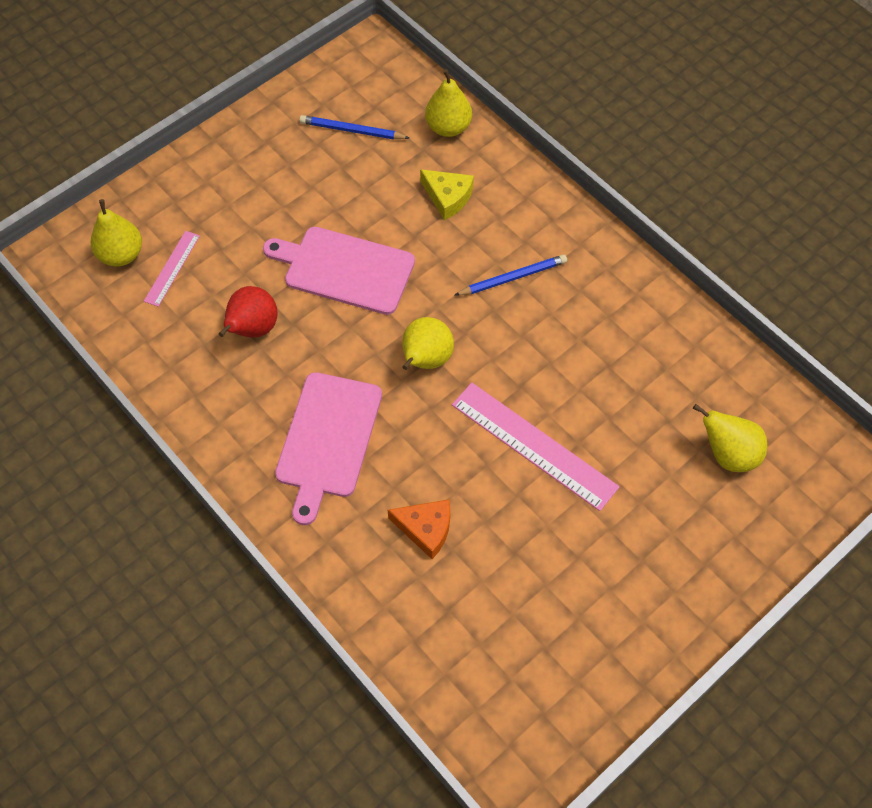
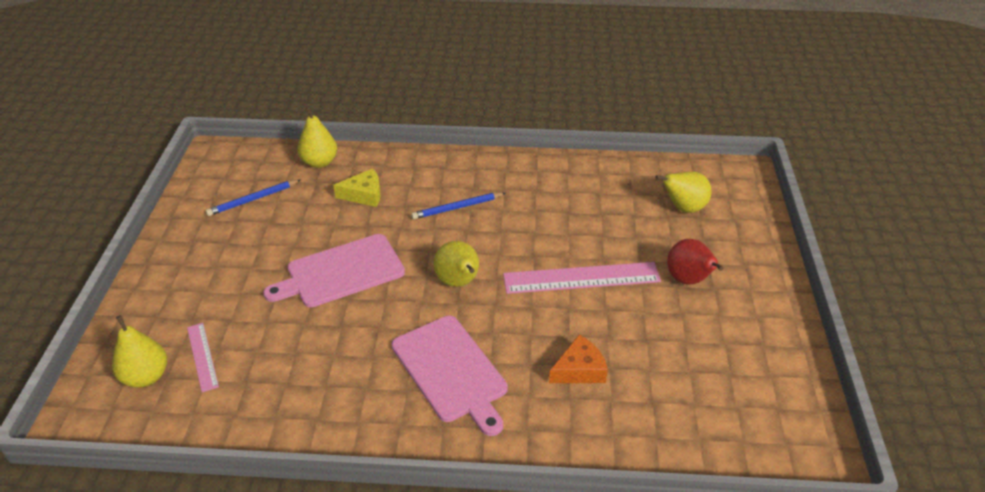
camera: 45 degrees left, 20 degrees down
(252, 329) = (314, 348): red pear -> red pear (688, 280)
(513, 278) = (457, 207): blue pencil -> blue pencil turned 135 degrees counterclockwise

